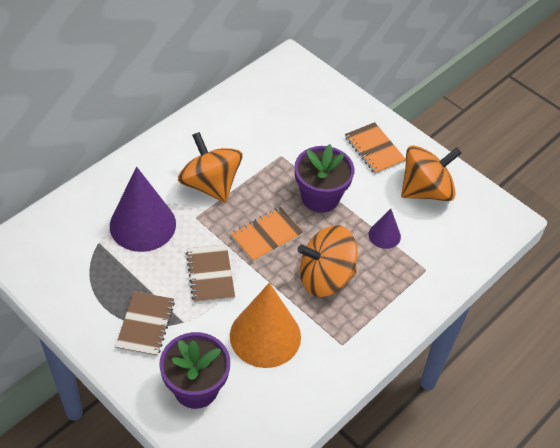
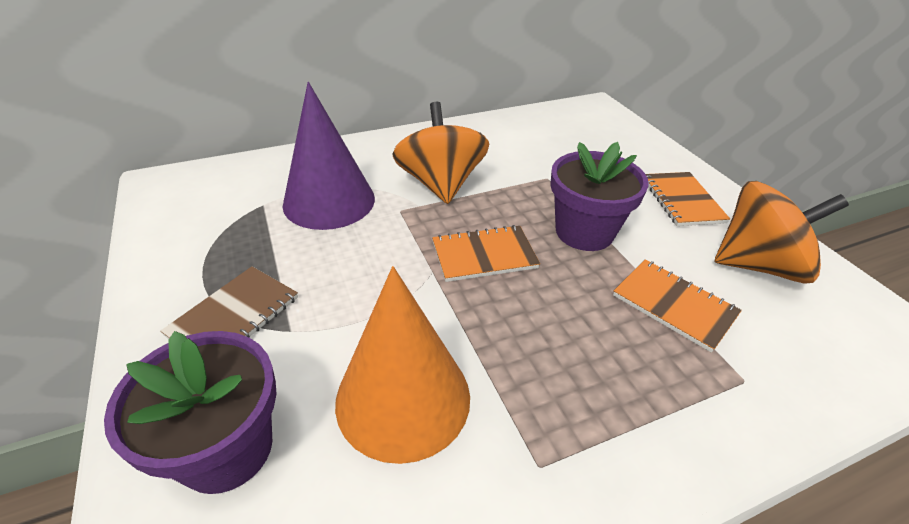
camera: 25 degrees right, 10 degrees down
(210, 275) = (374, 280): brown notebook -> none
(325, 277) = (551, 337): orange spinning top -> none
(384, 235) = (674, 305): purple cone -> orange notebook

